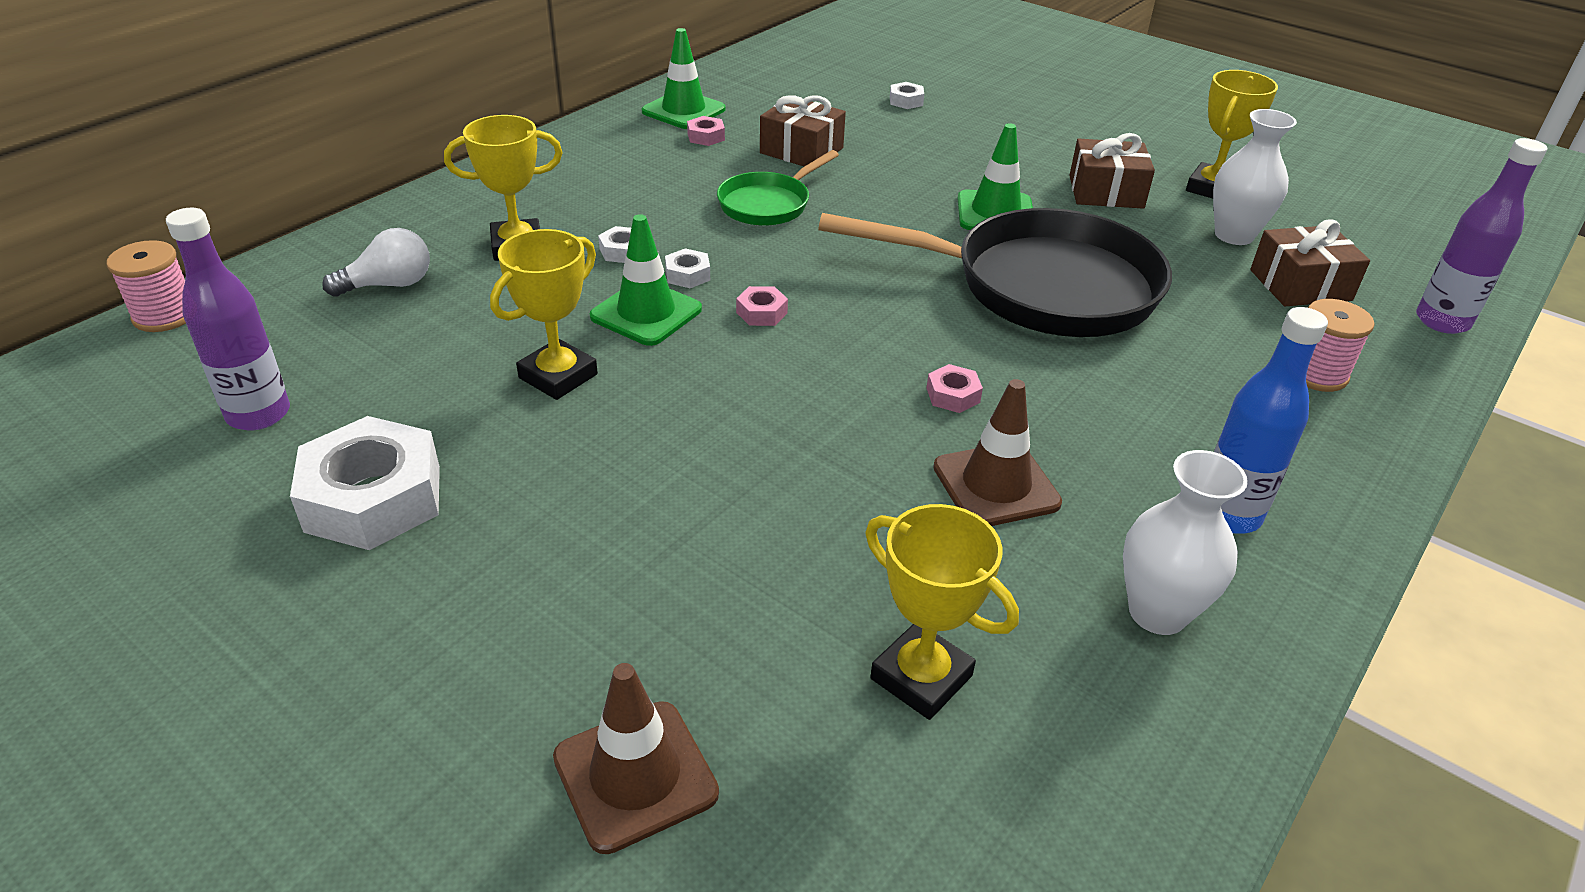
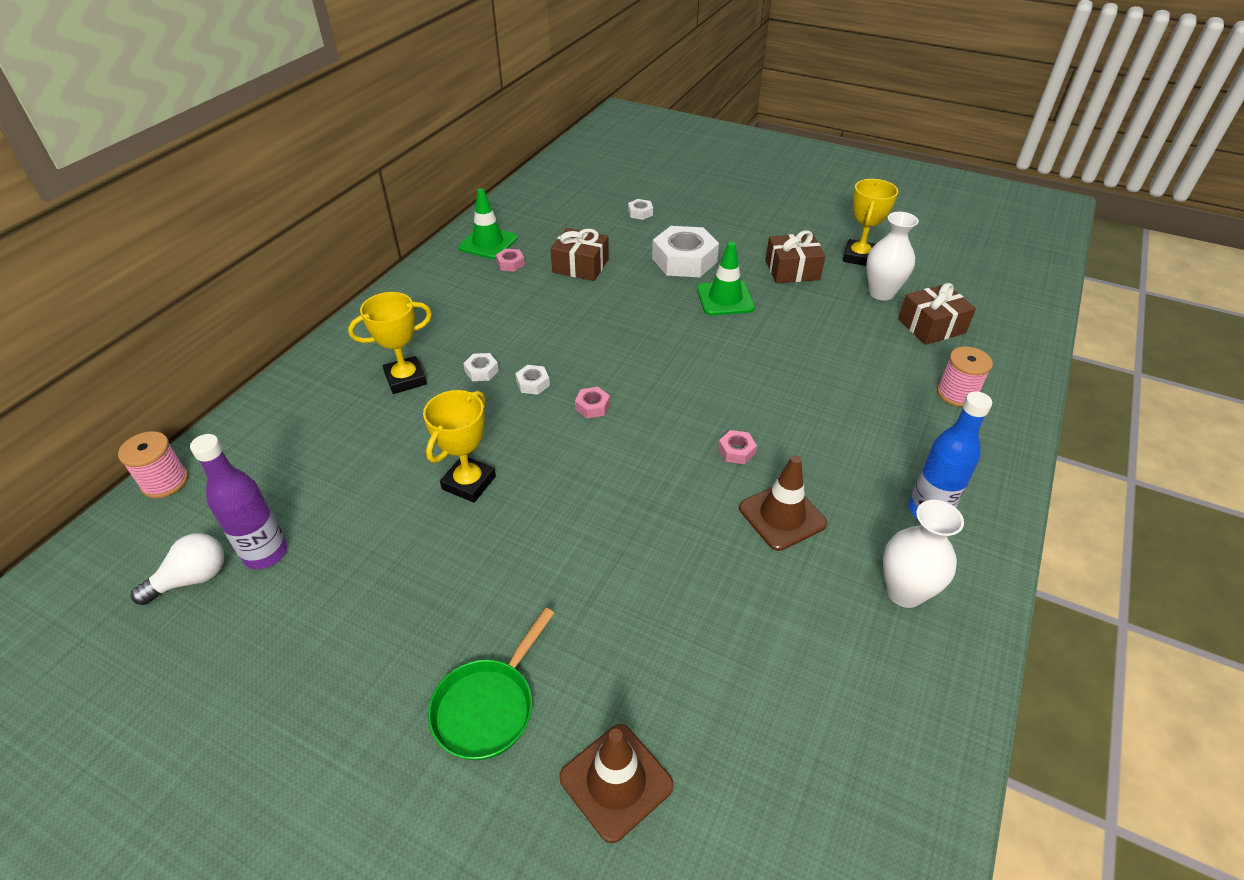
camera: 10 degrees left, 5 degrees up
(373, 498) = (372, 606): white nut -> white nut (684, 260)
(389, 285) = (323, 427): white light bulb -> white light bulb (192, 579)
(646, 313) = (514, 420): green traffic cone -> none
(768, 204) = (571, 315): green pan -> green pan (488, 706)
(921, 677) = (774, 669): yellow trophy -> none
(1039, 286) = (769, 354): black pan -> none
(1442, 321) = (1022, 340): purple bottle -> none

